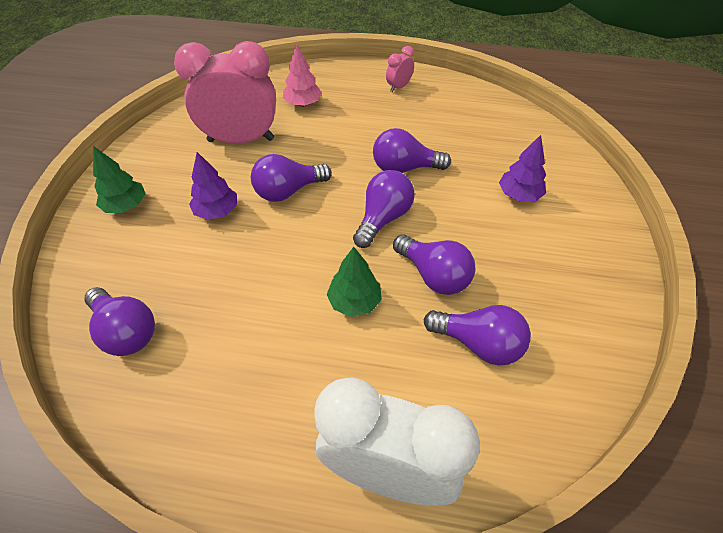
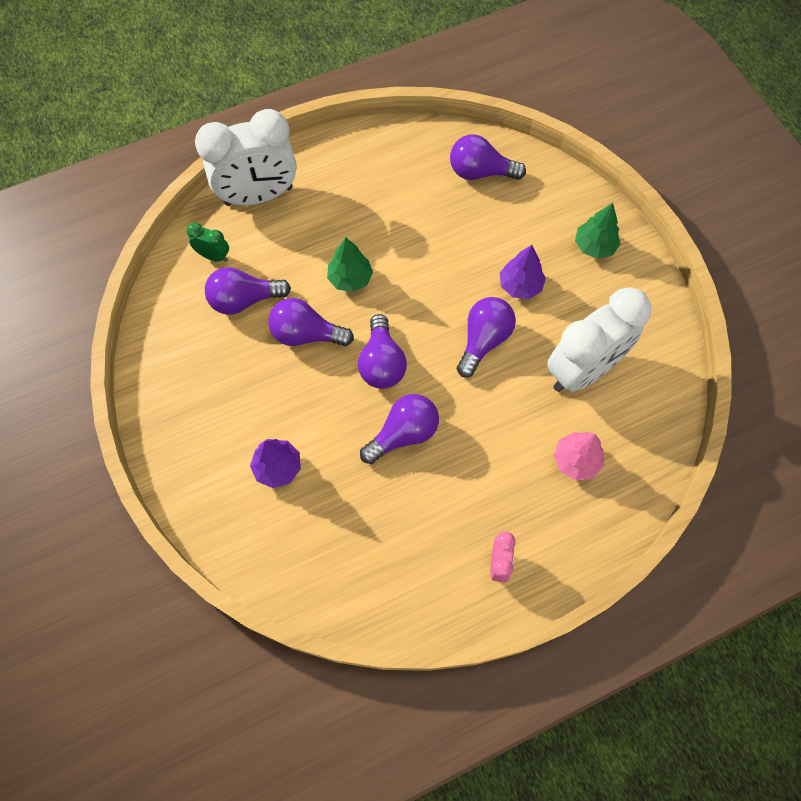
camera: 145 degrees right, 15 degrees up
(241, 140) = (583, 370): pink clock -> white clock
(490, 419) = (214, 256): none -> green clock

